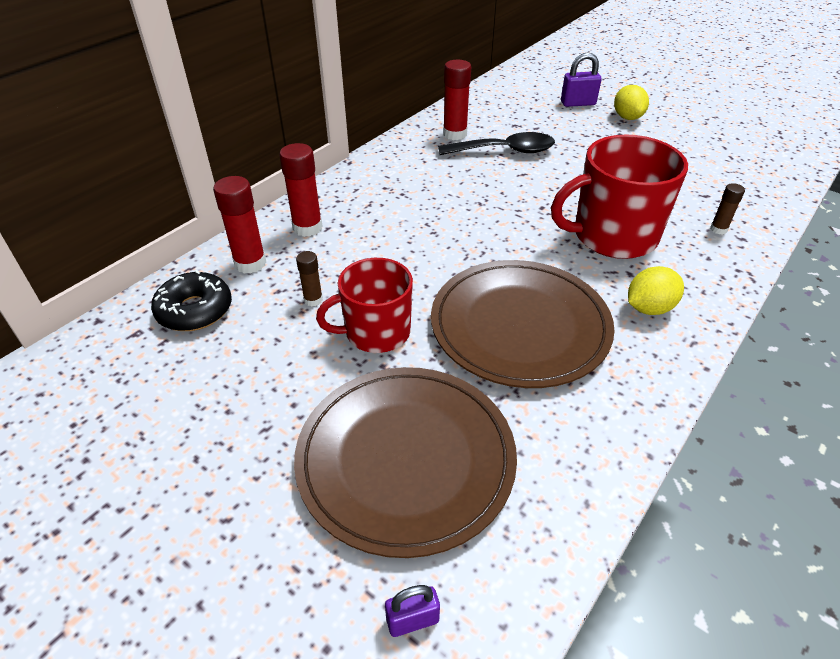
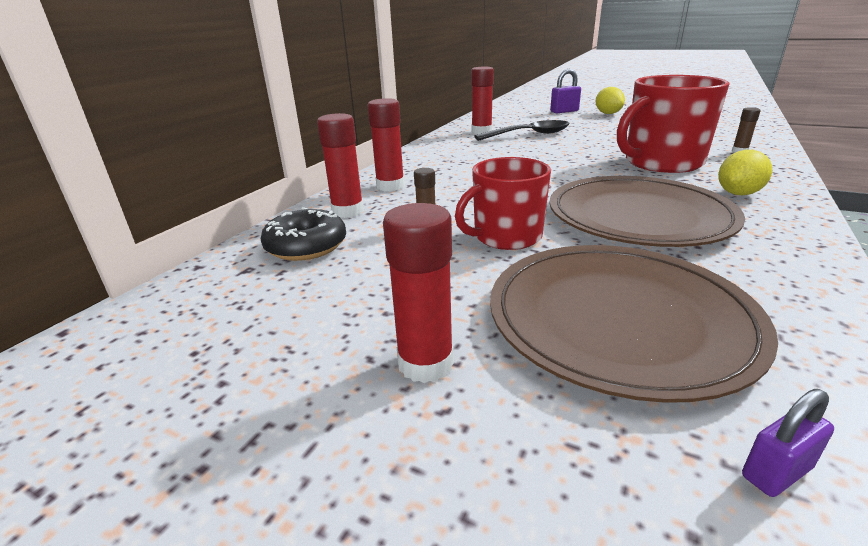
camera: 10 degrees left, 15 degrees down
(233, 473) = (425, 363): none -> red glue stick

